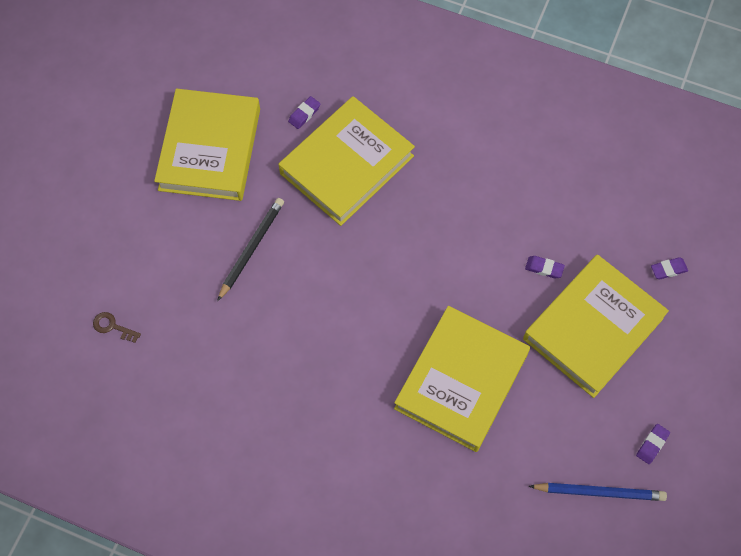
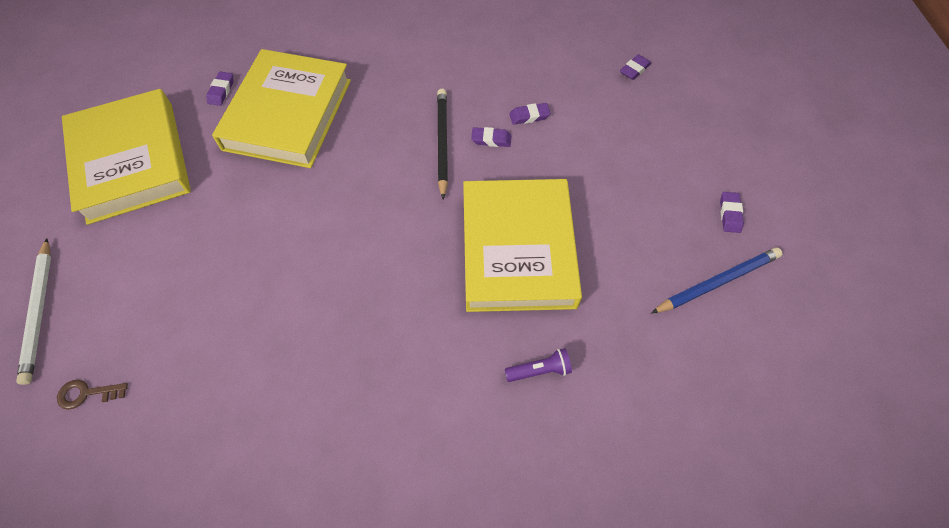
camera: 30 degrees left, 5 degrees down
(102, 247) = (39, 311): none -> white pencil
(251, 248) = (224, 232): black pencil -> black pencil (442, 143)
(420, 481) = (539, 370): none -> purple flashlight
(498, 274) = (491, 139): none -> purple eraser
(593, 328) = (606, 144): yellow book -> none

